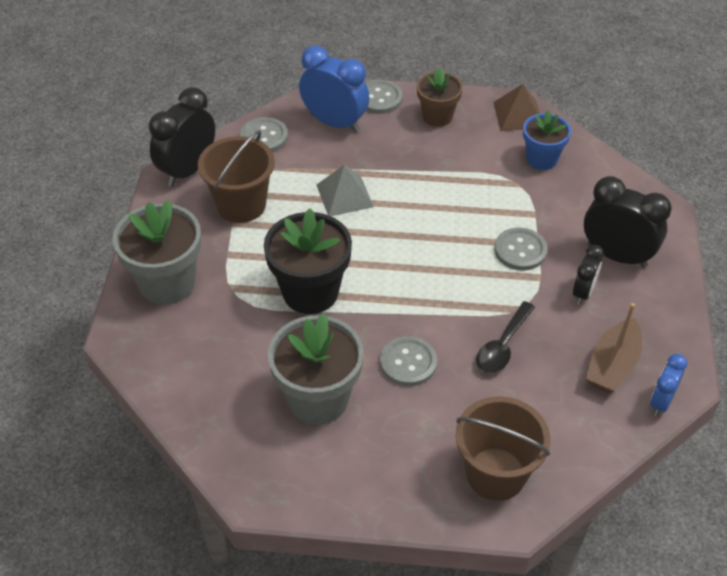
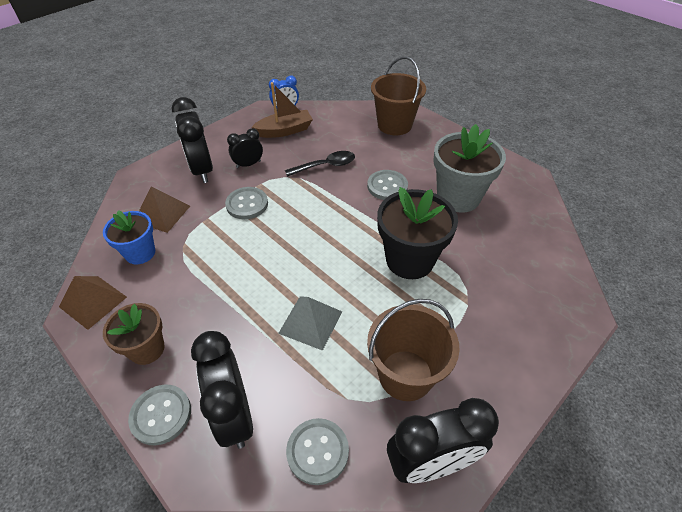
camera: 140 degrees left, 0 degrees up
(167, 283) = (521, 337): grey flower pot -> none
(335, 123) = (234, 415): blue clock -> black clock
(579, 195) = (162, 213): none -> brown pyramid

